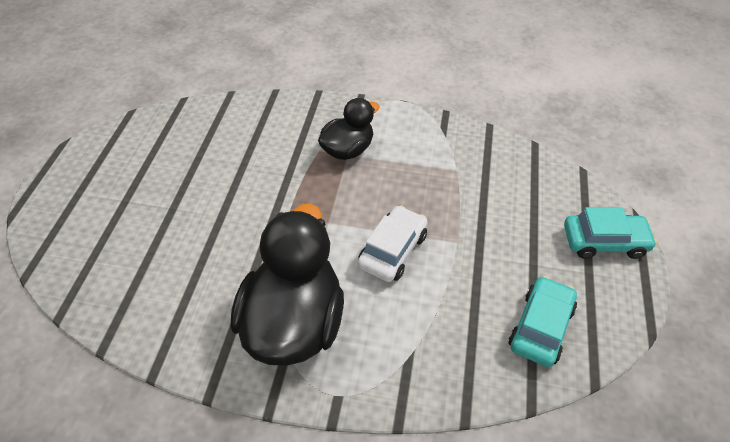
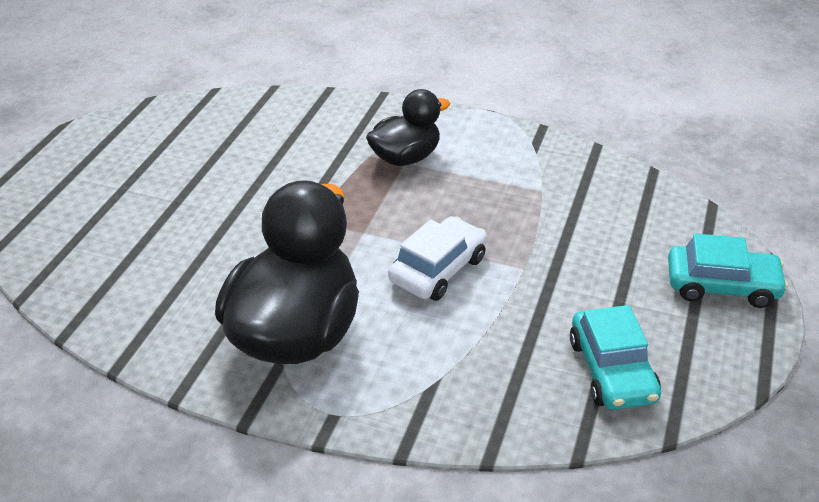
camera: 10 degrees right, 10 degrees down
(540, 327) = (612, 370): turquoise car -> turquoise car turned 135 degrees clockwise

